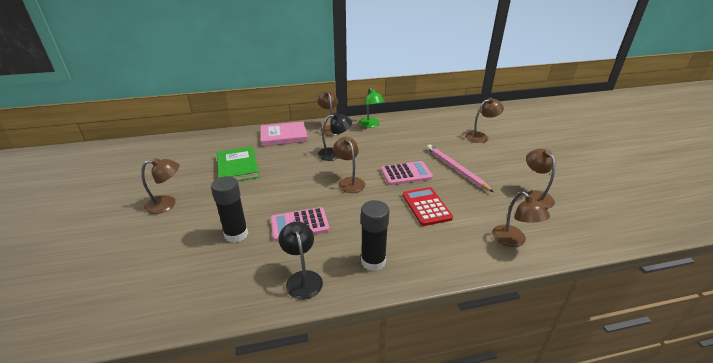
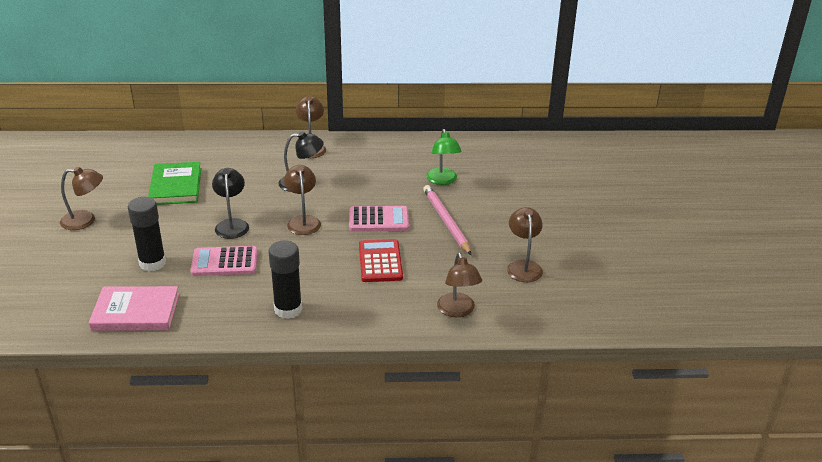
camera: 10 degrees right, 0 degrees up
(284, 136) = (246, 151): pink book -> pink book (136, 312)
(302, 278) = (207, 315): black lamp -> black lamp (232, 224)
(370, 125) = (368, 148): green lamp -> green lamp (442, 180)
(481, 136) = (510, 182): brown lamp -> none

